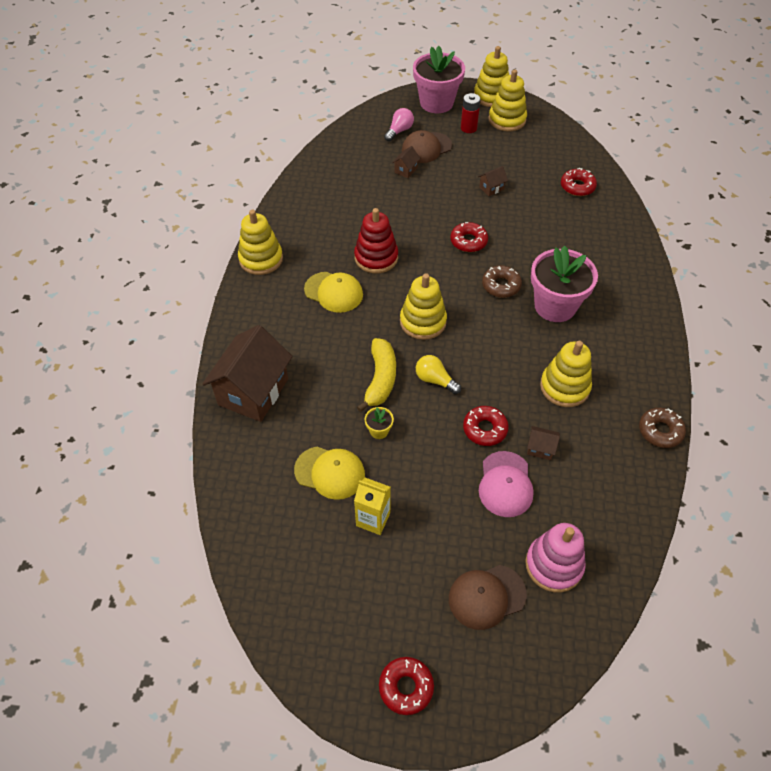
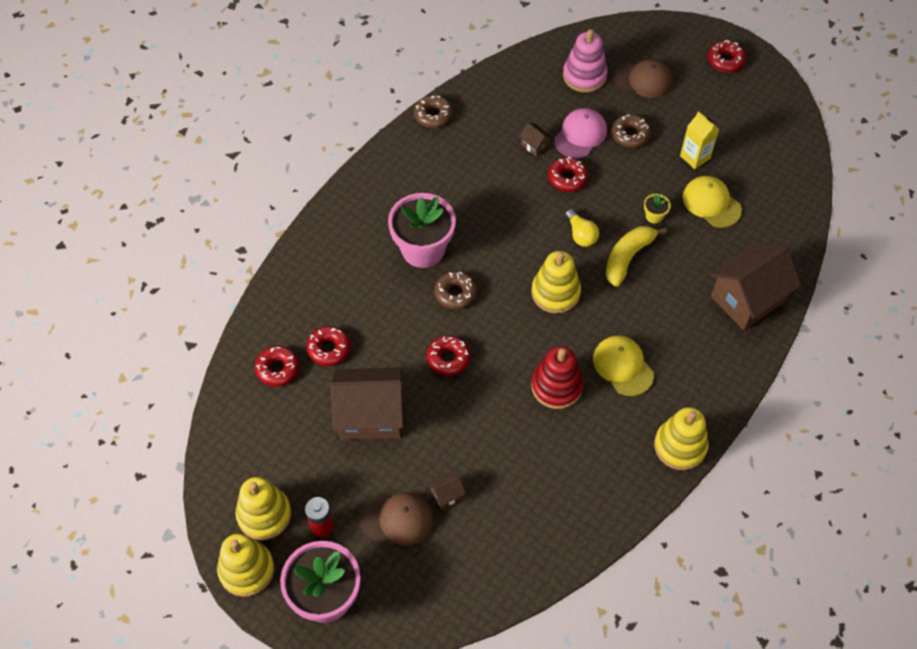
camera: 150 degrees left, 5 degrees up
(399, 131) = (410, 568): pink light bulb -> none
(456, 511) = (630, 135): none -> brown donut
(491, 188) = (370, 415): brown house -> brown house, size x2.46
(556, 211) = (329, 349): none -> red donut
(564, 387) = (477, 179): yellow stacking toy -> none

